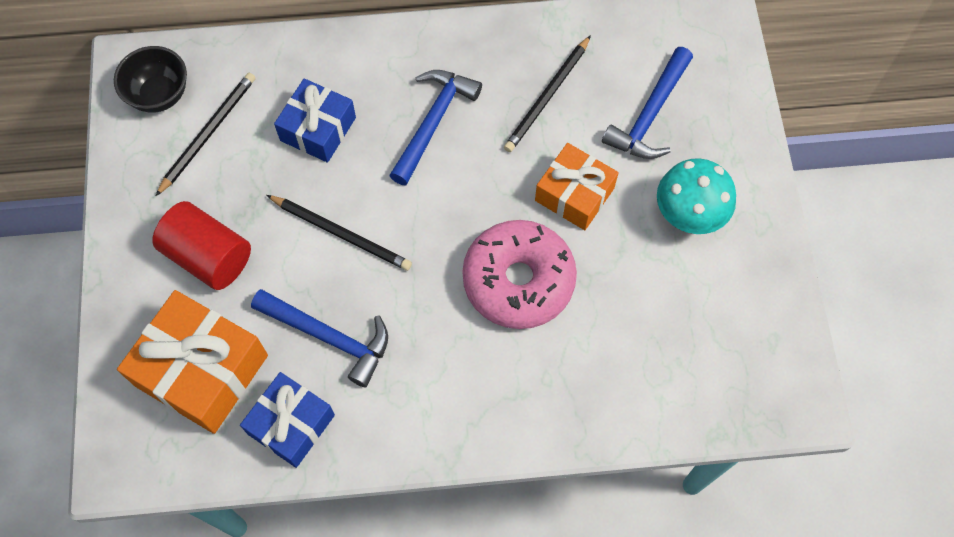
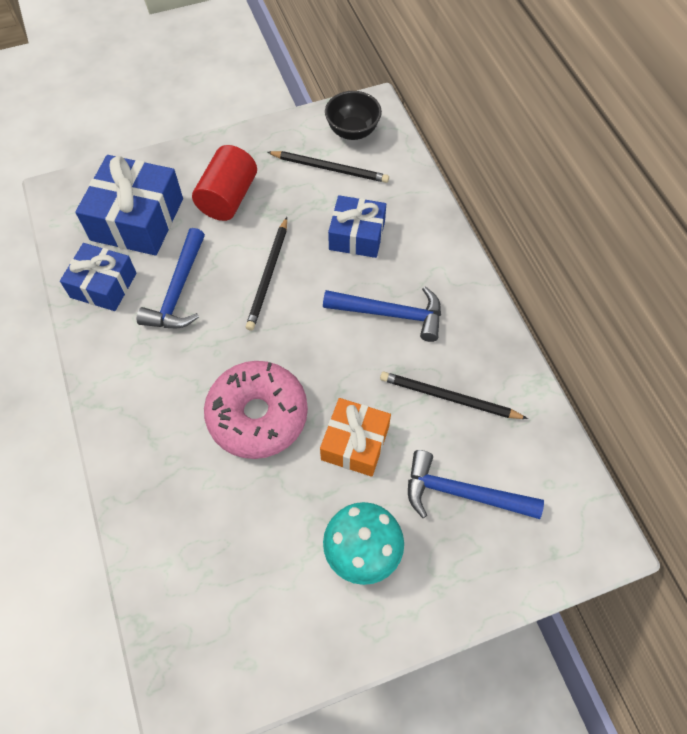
camera: 75 degrees right, 5 degrees down
(202, 370) = (137, 219): orange gift -> blue gift

